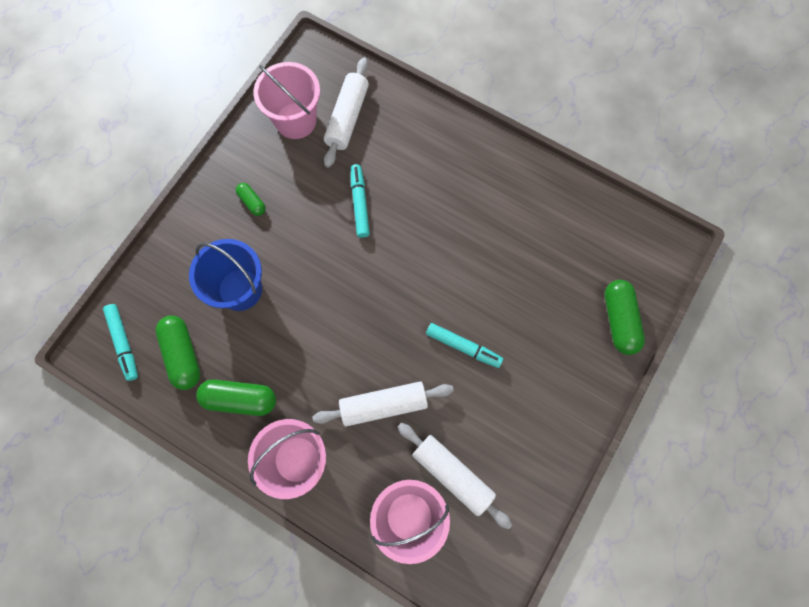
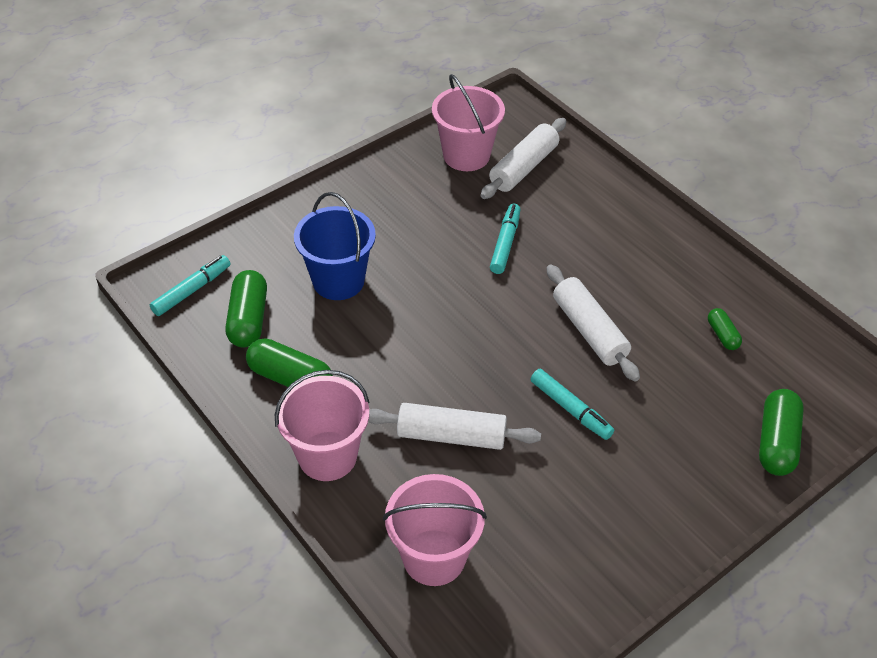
camera: 20 degrees right, 25 degrees down
(124, 343) = (192, 290): turquoise marker -> turquoise marker turned 135 degrees counterclockwise
(252, 202) = (387, 210): green capsule -> green capsule (722, 335)
(452, 474) = (505, 532): white rolling pin -> white rolling pin (589, 330)

